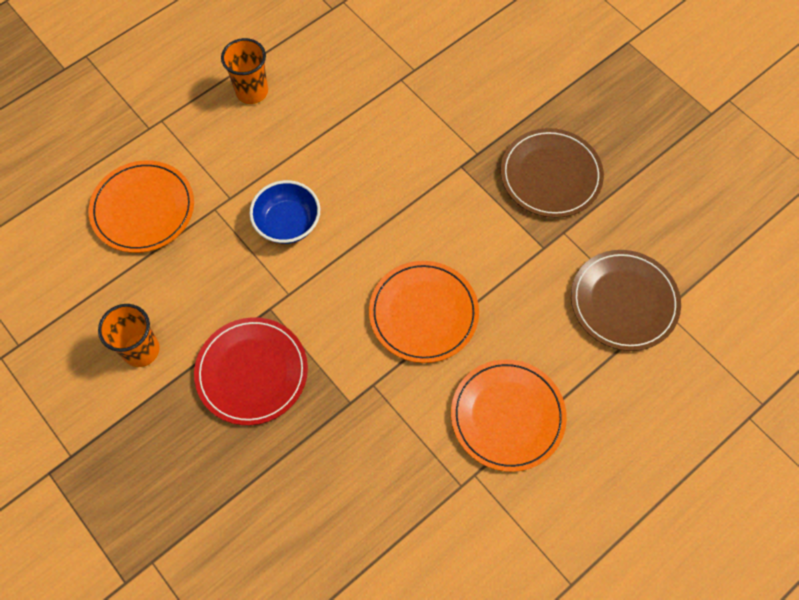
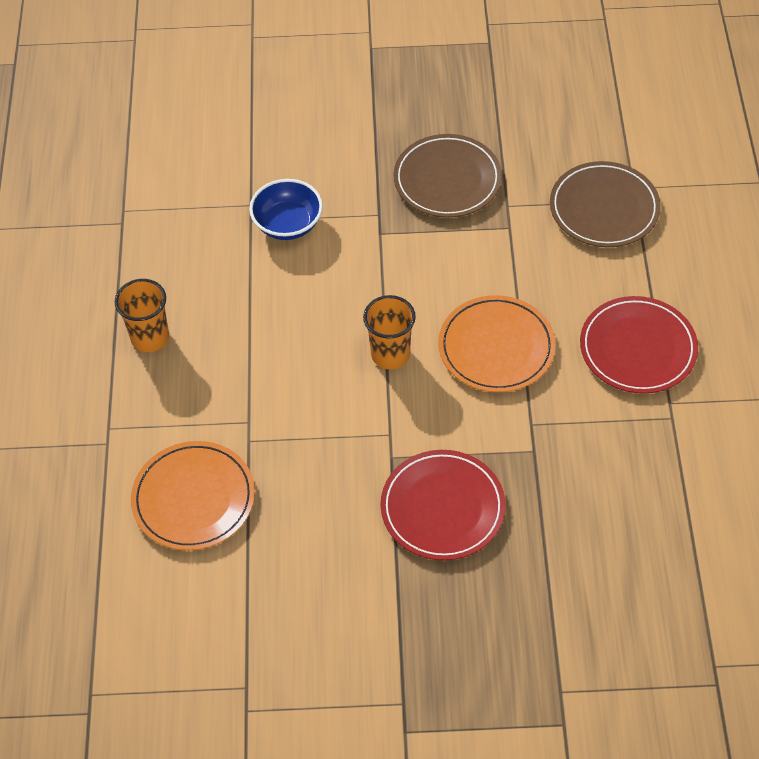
camera: 50 degrees left, 10 degrees down
(141, 350) = (343, 584): orange cup -> orange cup (390, 354)
(287, 223) = (318, 392): blue bowl -> blue bowl (288, 224)
(507, 416) = (637, 348): orange plate -> red plate

